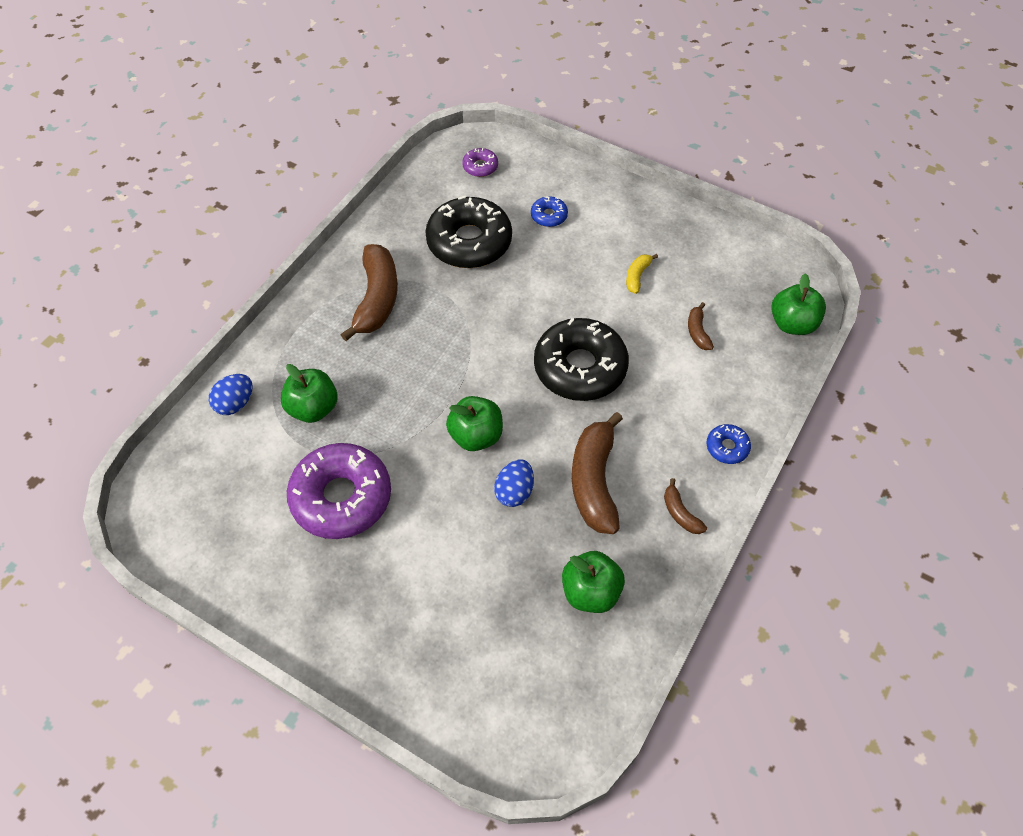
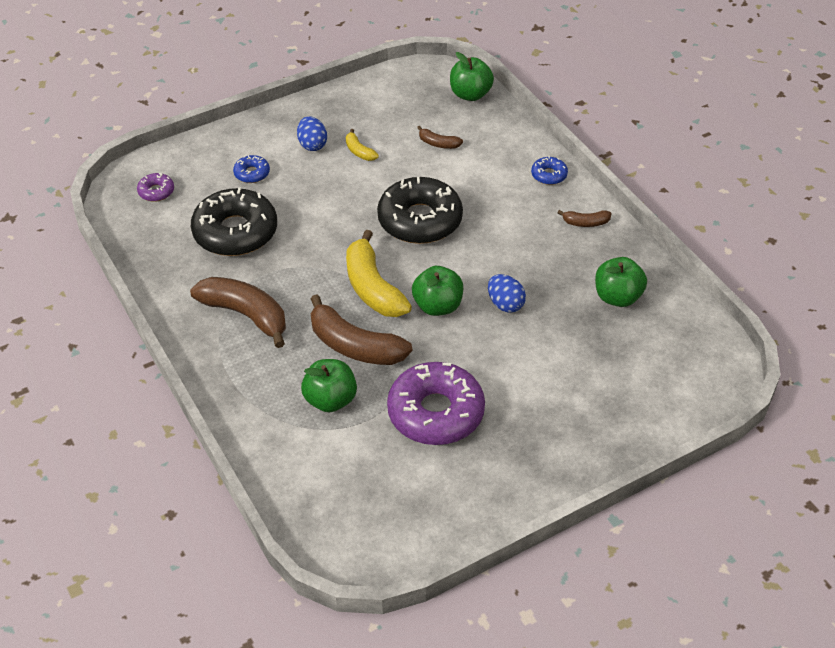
camera: 60 degrees left, 10 degrees down
(235, 403) = (282, 454): blue egg -> blue egg (312, 145)
(467, 373) = (373, 288): none -> yellow banana
(594, 481) = (528, 256): brown banana -> brown banana (355, 346)

